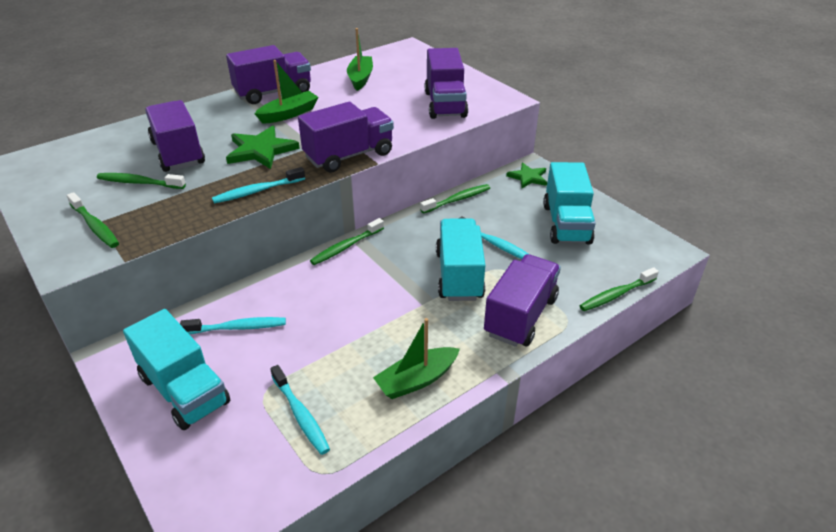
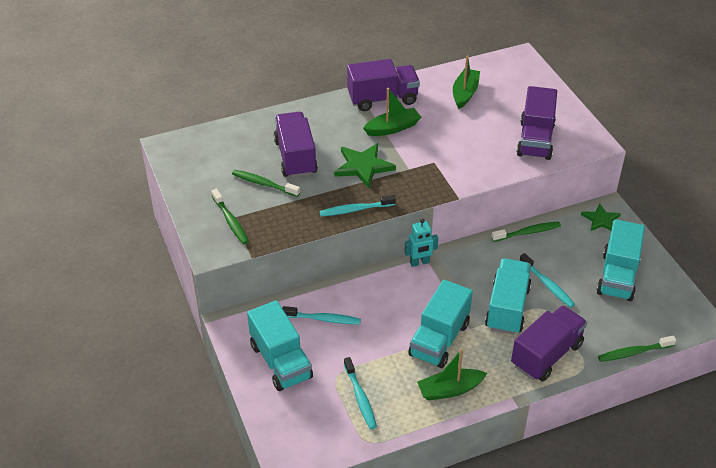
camera: 15 degrees right, 5 degrees up
(346, 247) = (419, 262): green toothbrush -> turquoise robot
(349, 155) = (436, 185): purple truck -> none
(388, 323) = (439, 339): none -> turquoise truck

